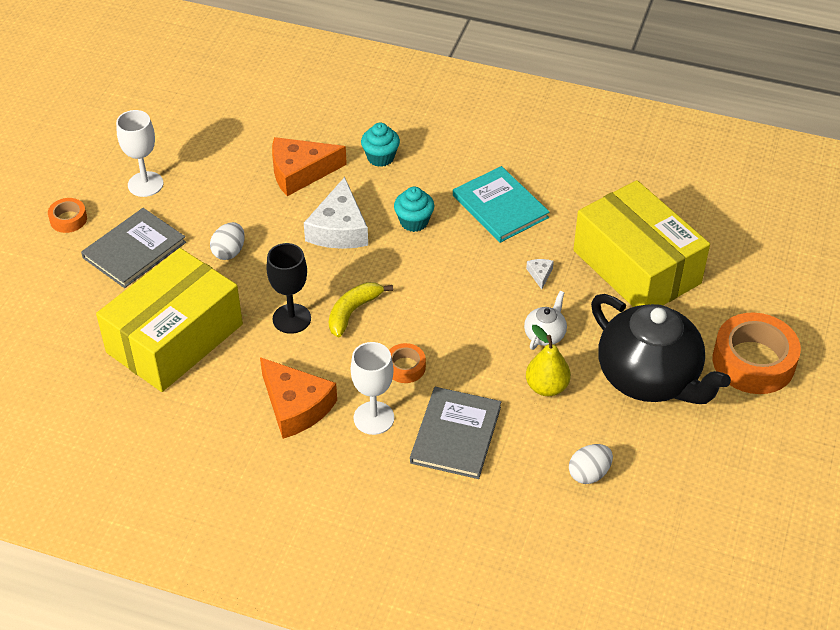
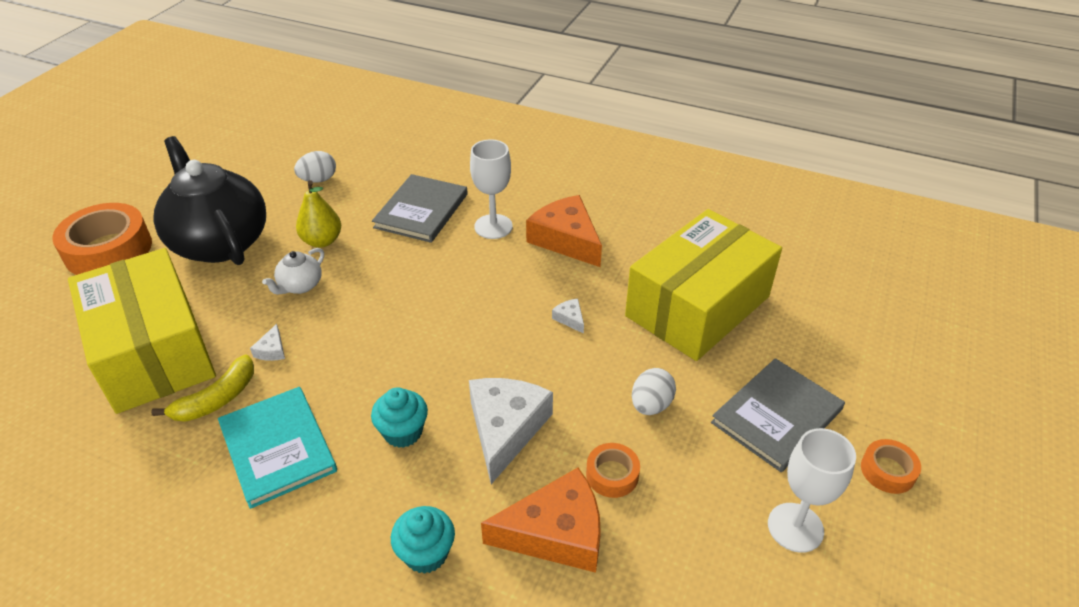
camera: 175 degrees left, 5 degrees down
(291, 318) = (570, 318): black goblet -> white cheese
(353, 312) = (500, 321): yellow banana -> yellow banana (217, 399)
(405, 367) = (454, 265): orange tape -> orange tape (612, 475)

